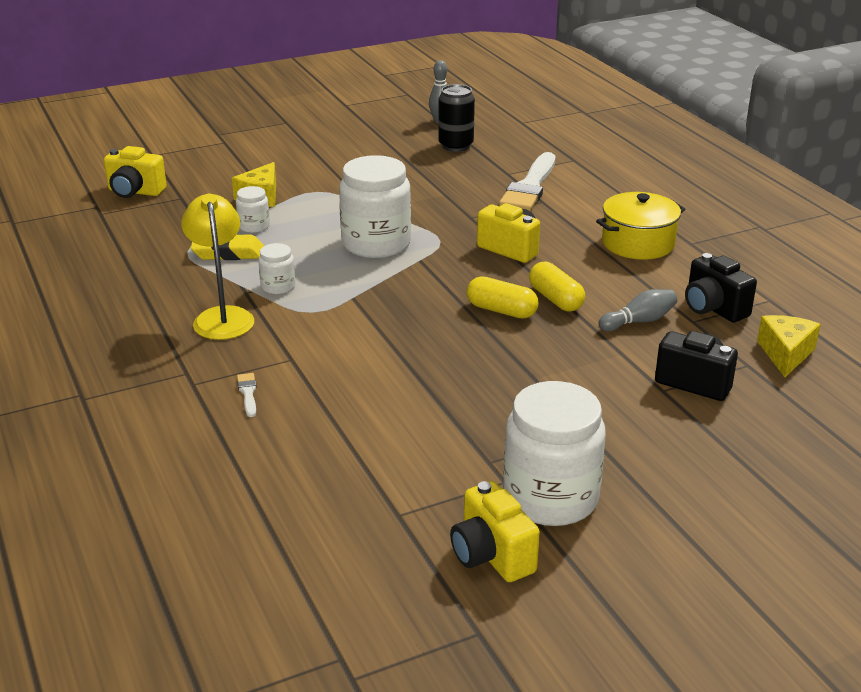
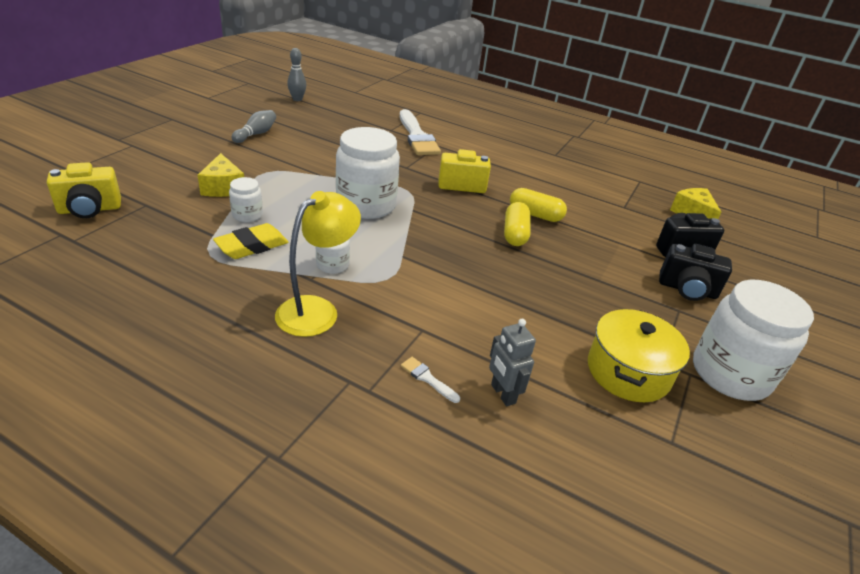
camera: 40 degrees left, 5 degrees up
(222, 316) = (317, 310): yellow lamp -> yellow lamp turned 90 degrees clockwise
(295, 426) = (502, 394): none -> grey robot
(456, 146) = (331, 116): black can -> none
(491, 556) = (766, 444): yellow camera -> none
(501, 310) = (515, 234): yellow capsule -> yellow capsule turned 75 degrees counterclockwise
(638, 243) = (529, 162): yellow pot -> yellow pot (628, 371)
(639, 321) = (599, 216): grey bowling pin -> grey bowling pin (256, 134)
(713, 308) = (623, 195): black camera -> black camera (687, 290)

